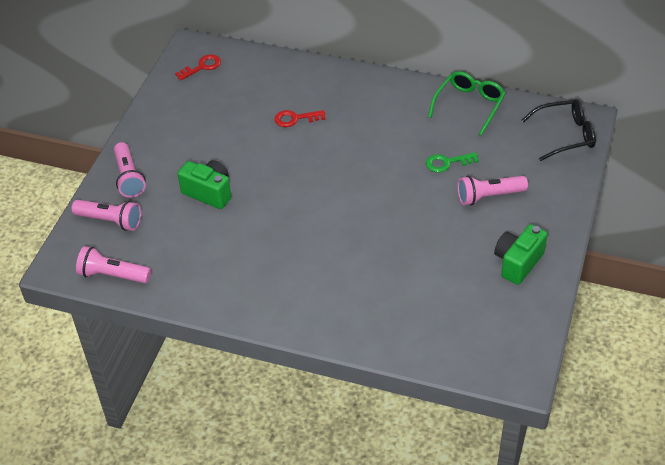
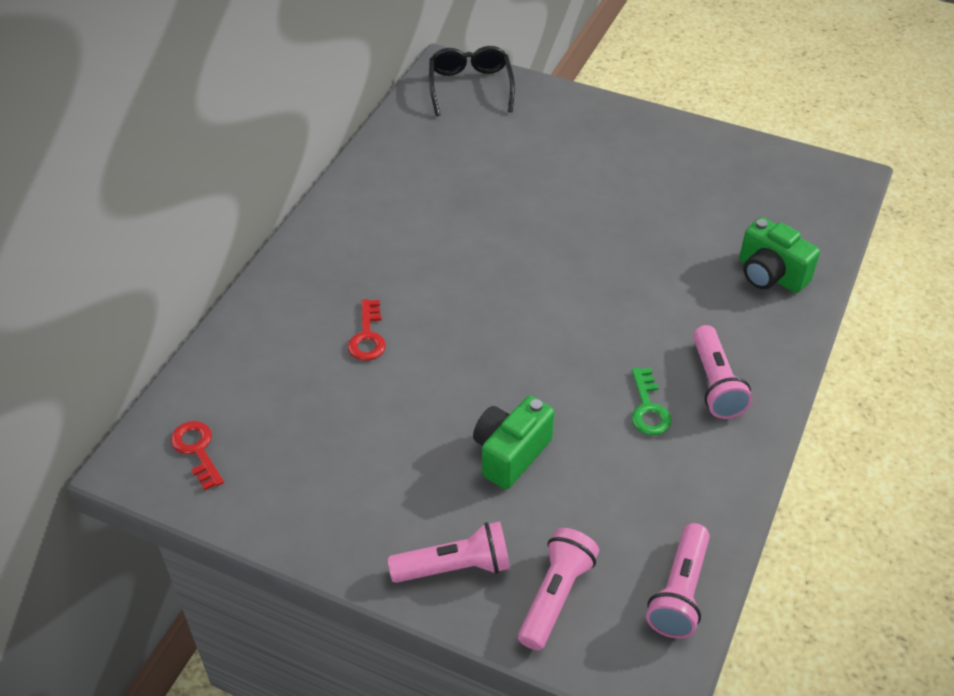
camera: 85 degrees left, 0 degrees up
(447, 163) = (497, 190): green key -> green key (648, 408)
(469, 105) = (392, 157): green glasses -> none
(489, 196) = (565, 163): pink flashlight -> pink flashlight (715, 384)
(518, 263) = (677, 155): green camera -> green camera (770, 275)

